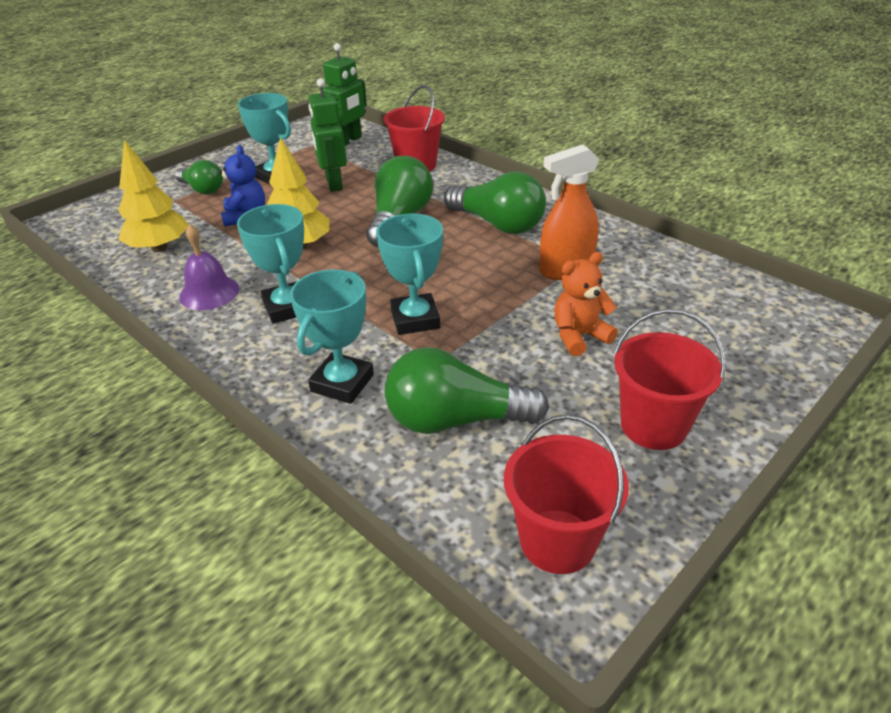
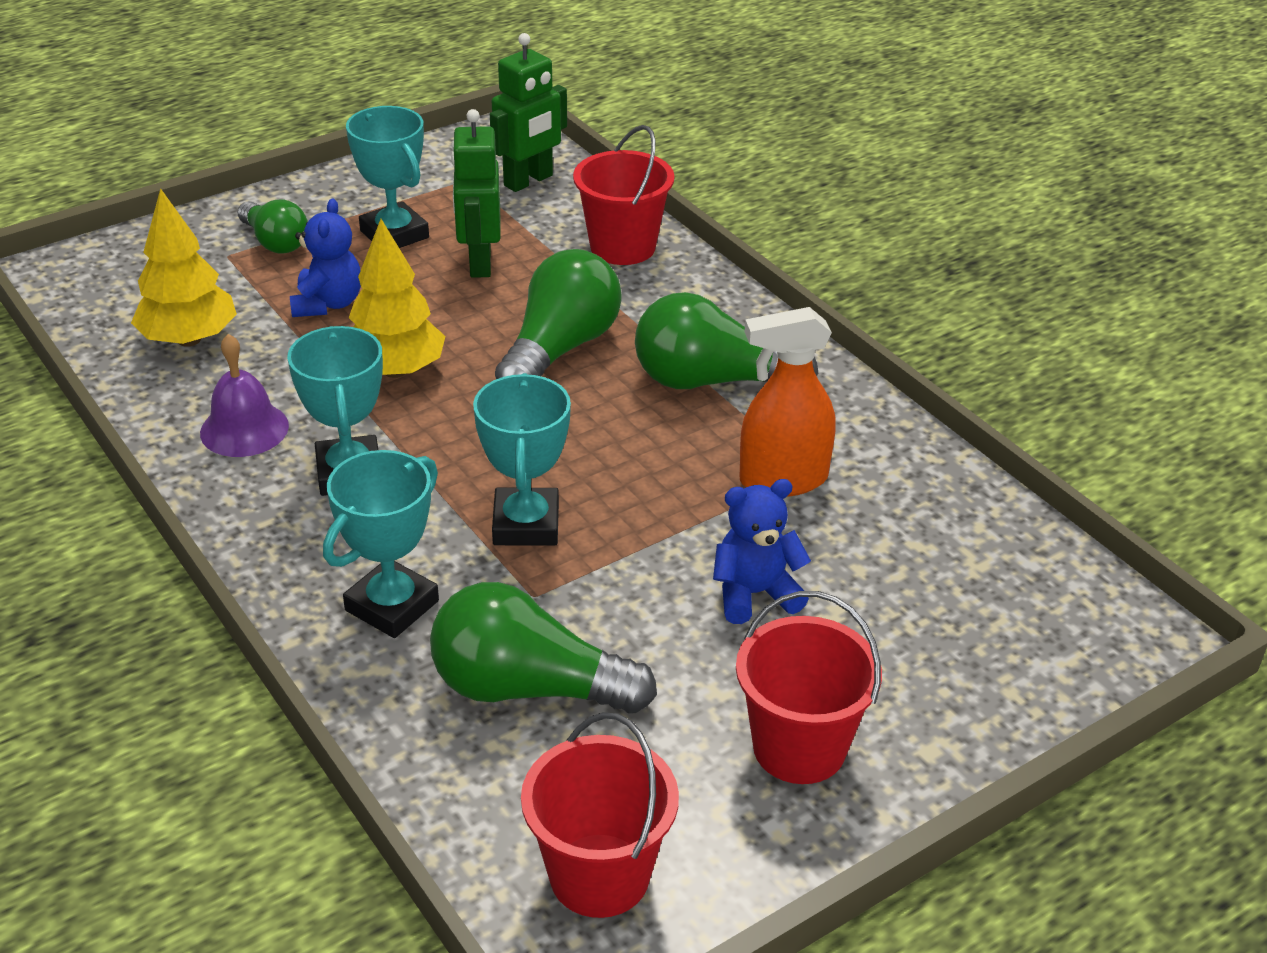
camera: 10 degrees right, 0 degrees up
(498, 224) = (711, 381): green light bulb -> green light bulb turned 135 degrees clockwise
(579, 336) = (755, 594): orange teddy bear -> blue teddy bear

